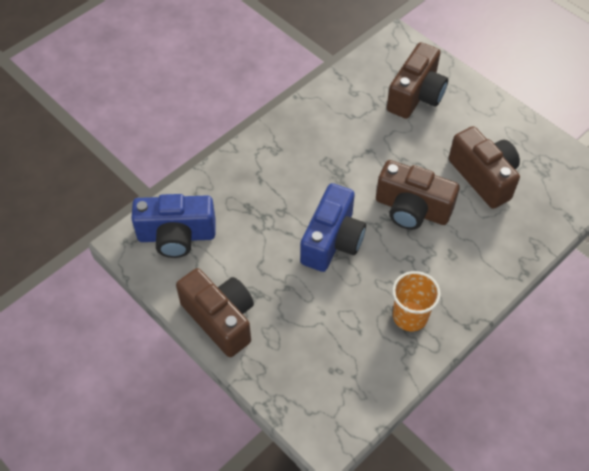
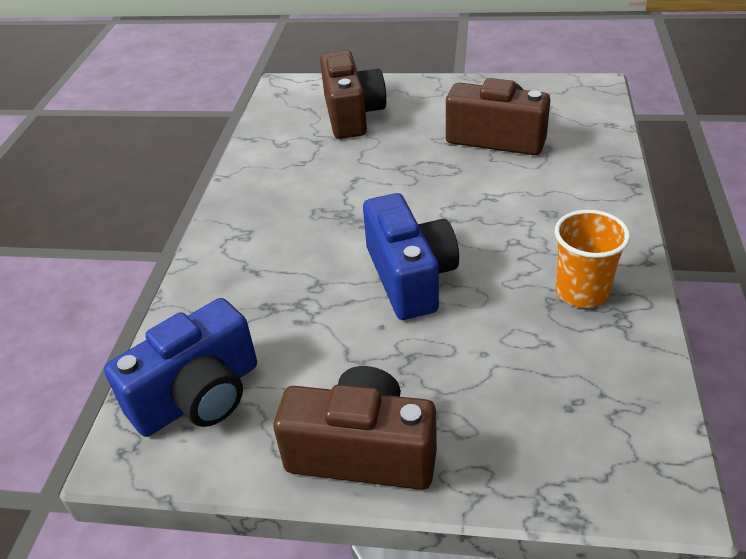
camera: 35 degrees left, 15 degrees down
(412, 209) = (461, 200): brown camera -> none

